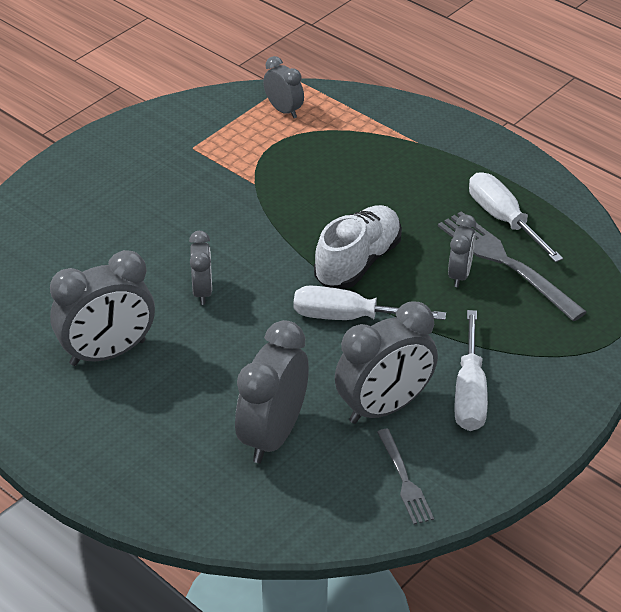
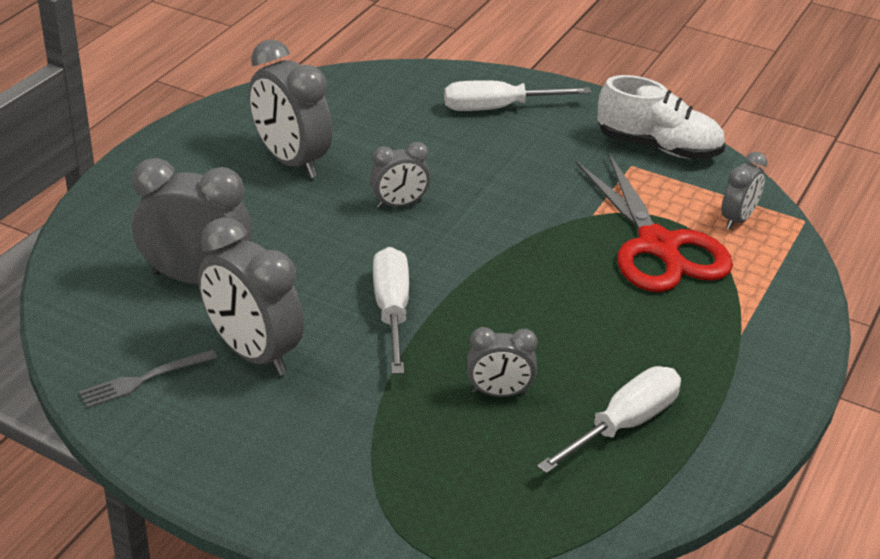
camera: 75 degrees right, 5 degrees down
(306, 158) = (658, 246): none -> red scissors
(358, 262) = (489, 307): white shoe -> white shoe (658, 147)
(470, 393) = (290, 420): white screwdriver -> white screwdriver (496, 108)
(506, 262) = (538, 433): grey fork -> none

